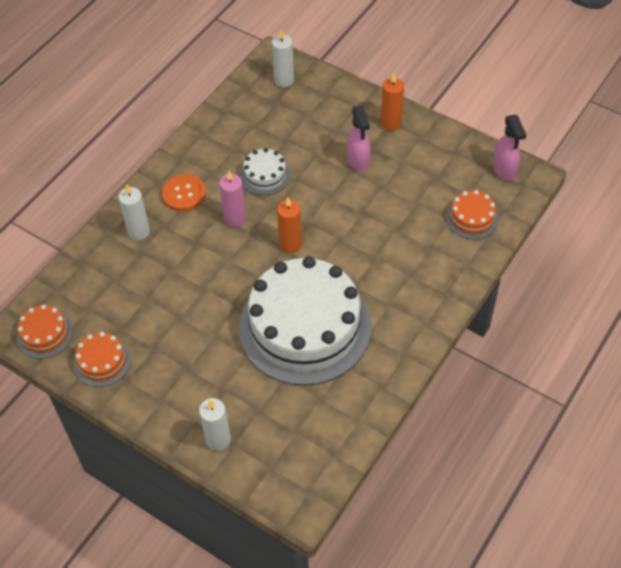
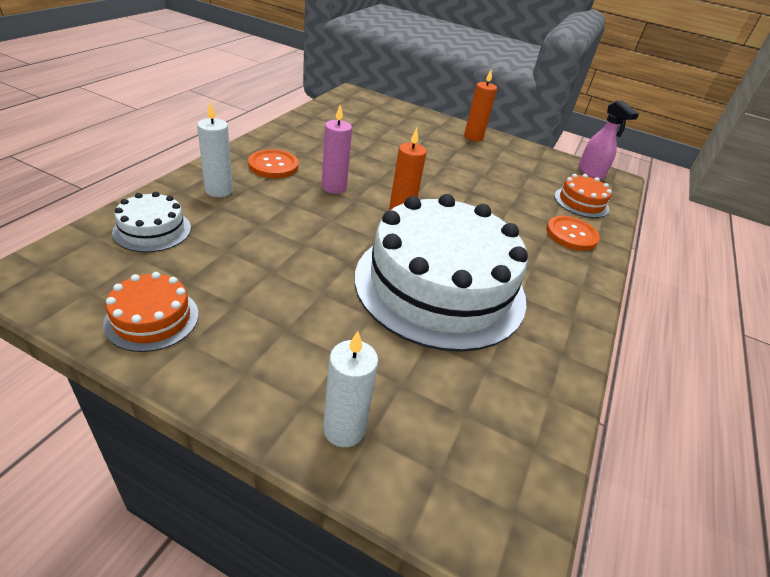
camera: 15 degrees left, 15 degrees down
(44, 334) = (65, 283): orange cake -> none
(265, 175) = (361, 159): white cake -> white cake (152, 230)
(284, 80) = (366, 105): white candle -> none
(358, 161) = (452, 157): pink spray bottle -> none
(441, 263) = (571, 235): none -> orange button

